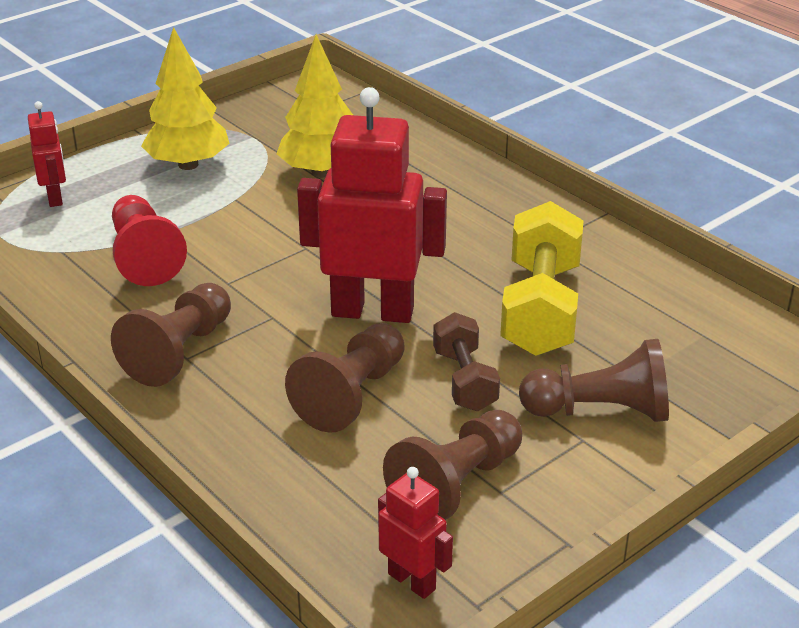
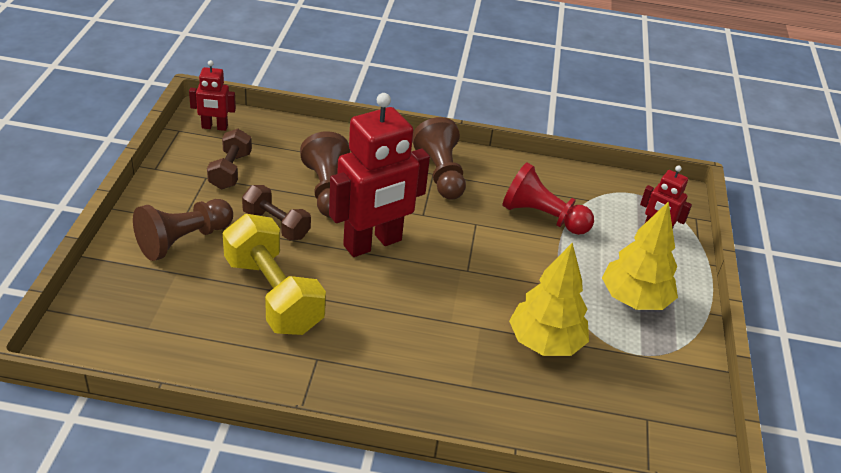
camera: 135 degrees right, 5 degrees up
(456, 485) = (230, 171): brown pawn -> brown dumbbell

